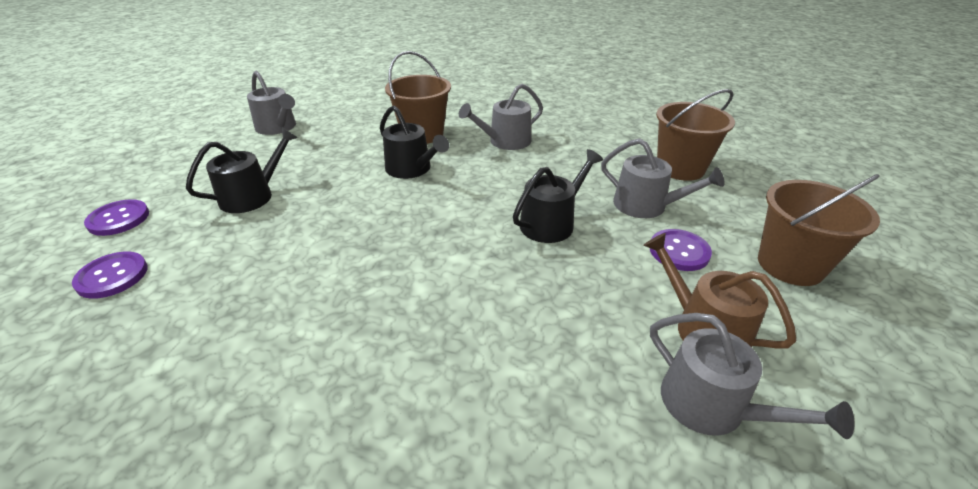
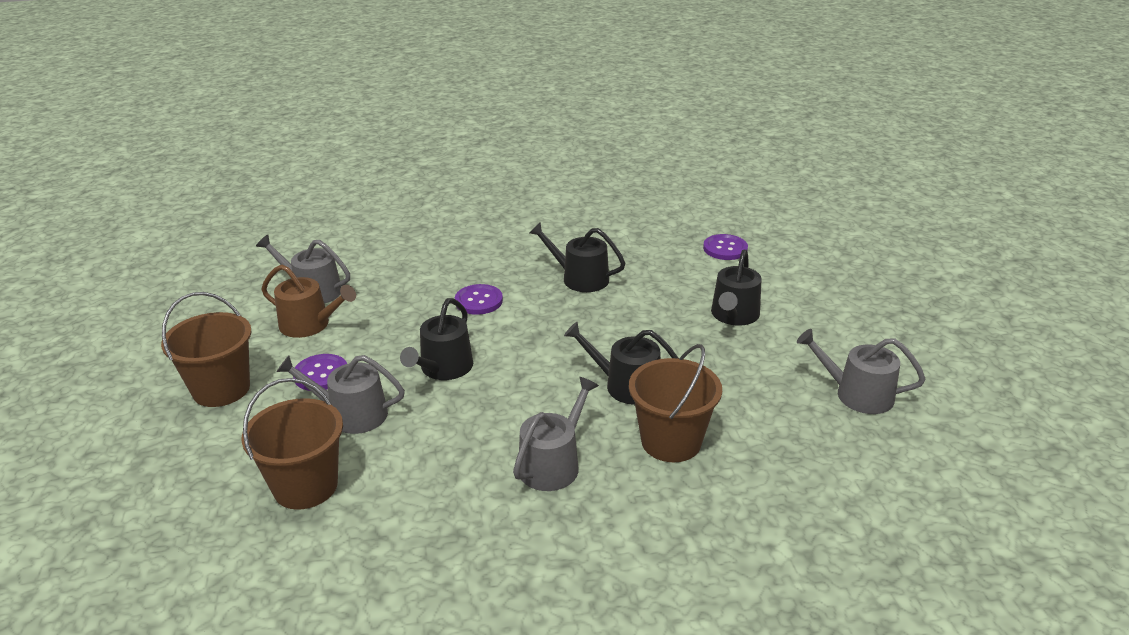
camera: 155 degrees right, 5 degrees down
(118, 219) = (798, 272): purple button -> purple button (478, 301)
(325, 289) = (580, 278): none -> black watering can

